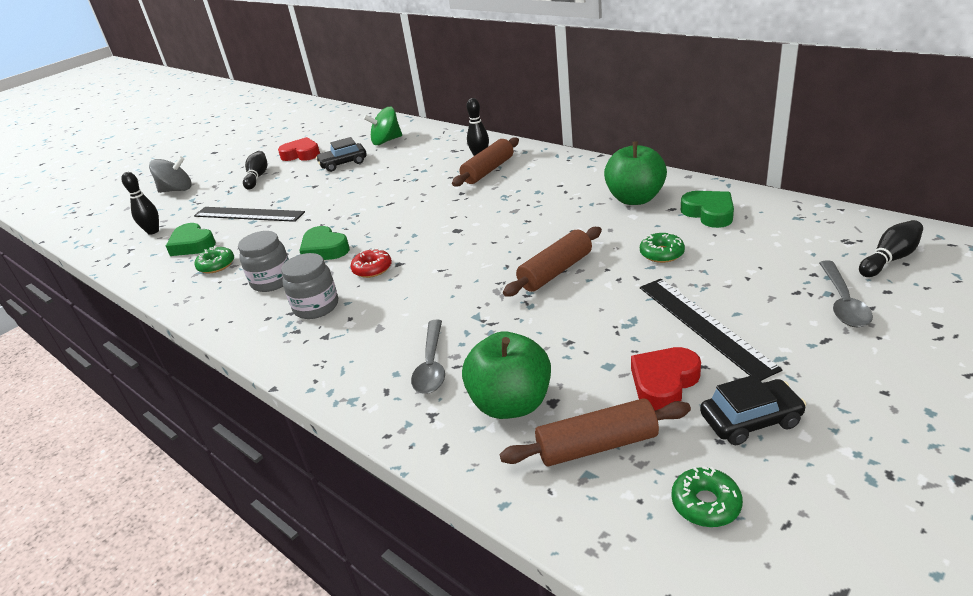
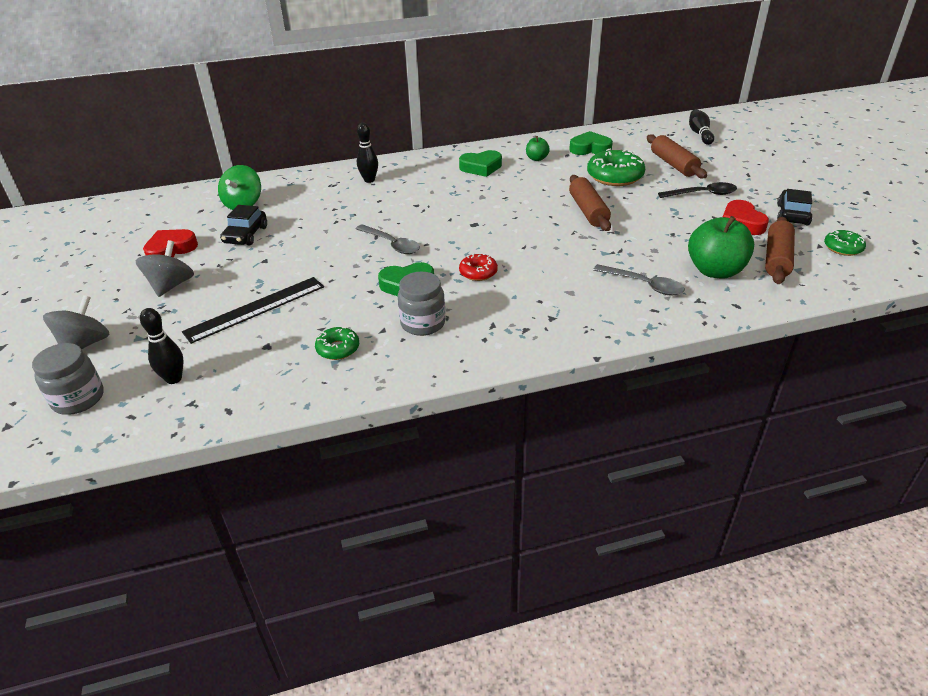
camera: 60 degrees left, 5 degrees up
(192, 244) = (262, 356): green heart -> green heart (481, 167)
(257, 177) = (171, 286): black bowling pin -> grey spinning top
(316, 307) = (501, 311): grey jar -> grey jar (78, 399)
(488, 170) = (399, 185): brown rolling pin -> brown rolling pin (673, 164)
(635, 199) = (536, 159): green apple -> green apple, size x0.50
(661, 253) = (614, 176): green donut -> green donut, size x1.80
(704, 325) = (702, 194): black ruler -> black spoon
(843, 302) = (723, 158): grey spoon -> grey spoon (391, 244)

